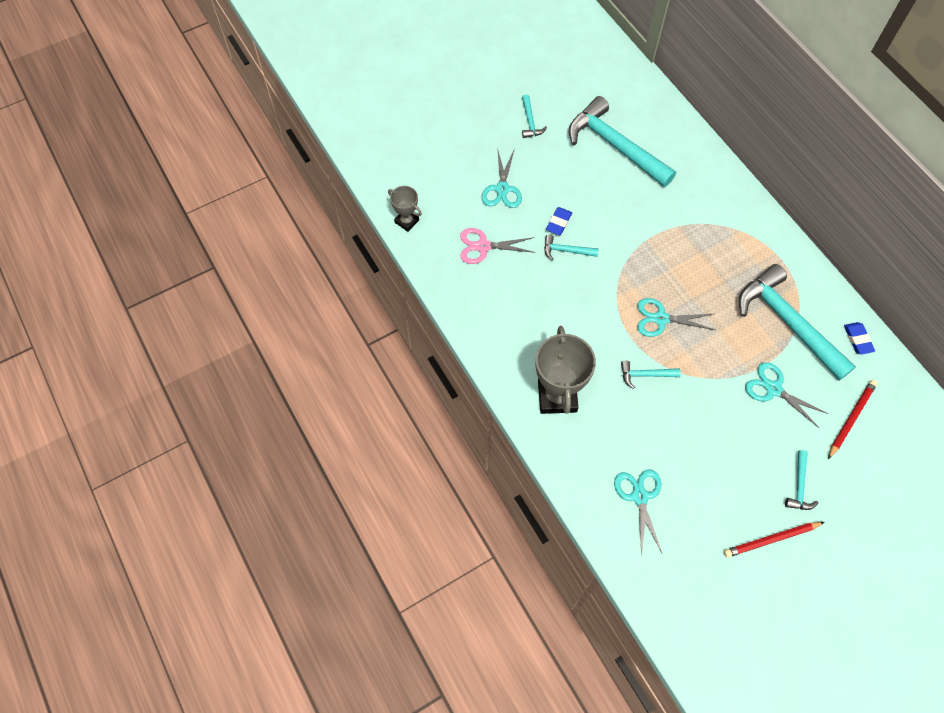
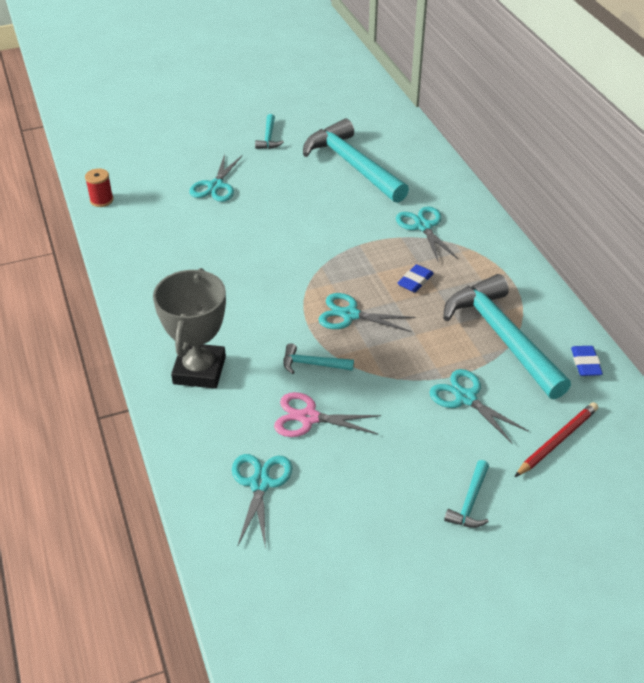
camera: 10 degrees right, 20 degrees down
(406, 221) = (101, 200): grey trophy -> red spool
(483, 246) = (174, 229): pink scissors -> pink scissors (308, 417)
(558, 223) = (265, 219): blue eraser -> blue eraser (415, 281)
(566, 251) = (264, 243): turquoise hammer -> none
(695, 211) = (423, 226): none -> turquoise scissors
(771, 539) = (415, 556): red pencil -> none

